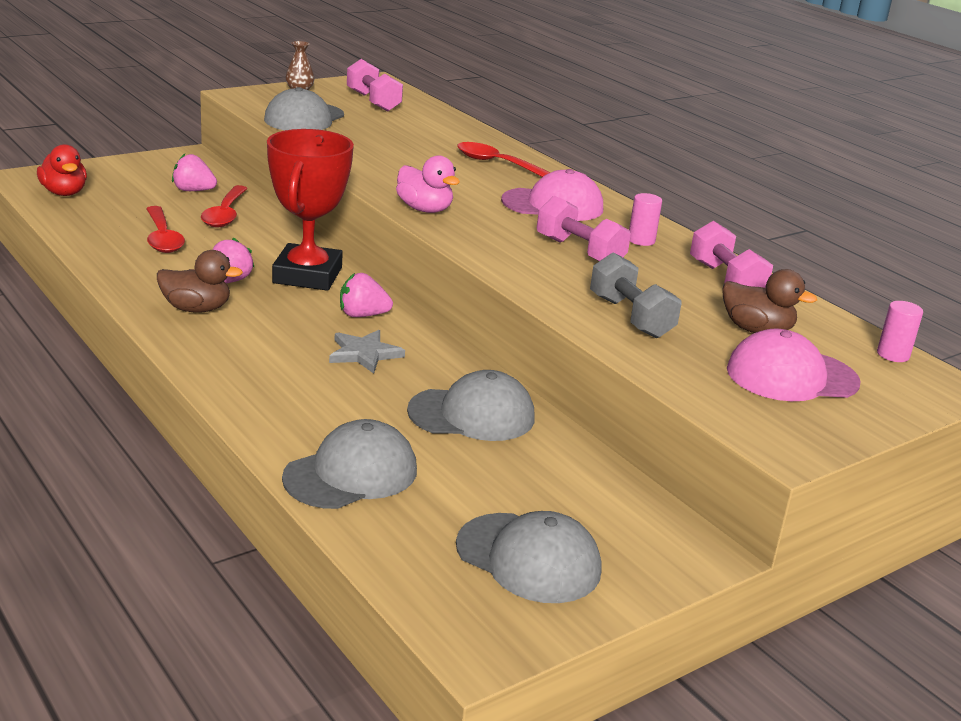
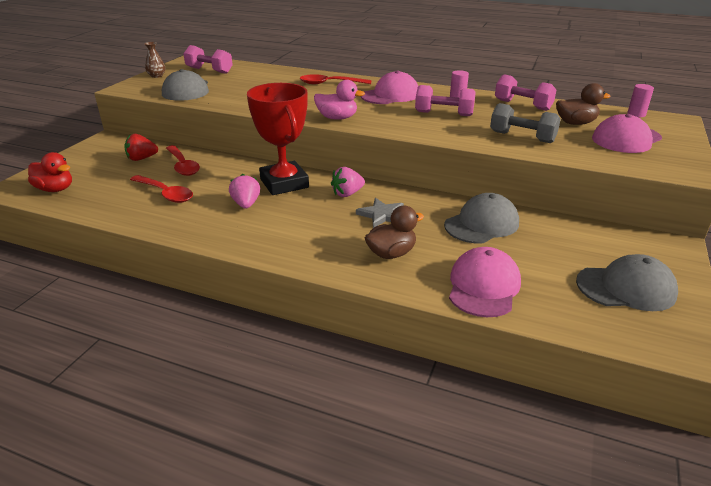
camera: 30 degrees left, 5 degrees up
(193, 191) = (142, 158): pink strawberry -> red strawberry
(196, 309) = (252, 229): brown duck -> brown duck (391, 253)
(351, 474) = (483, 286): grey cap -> pink cap

